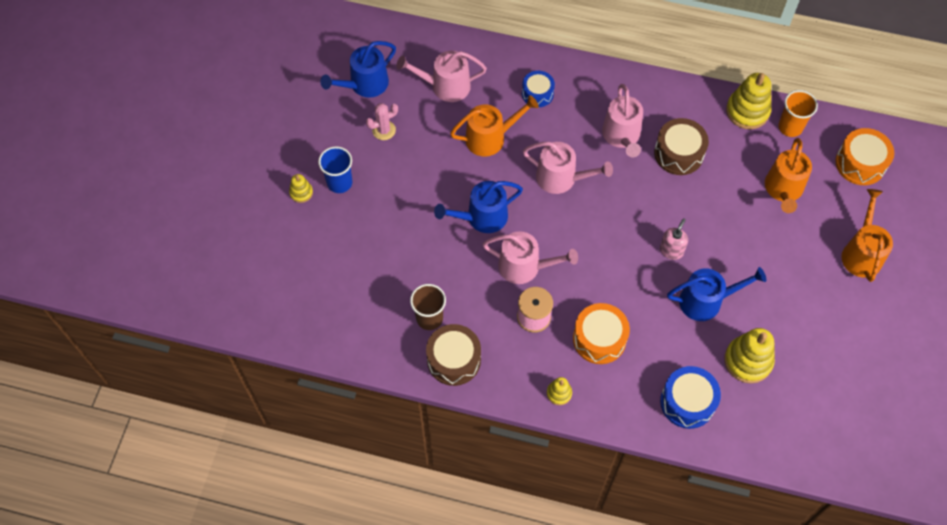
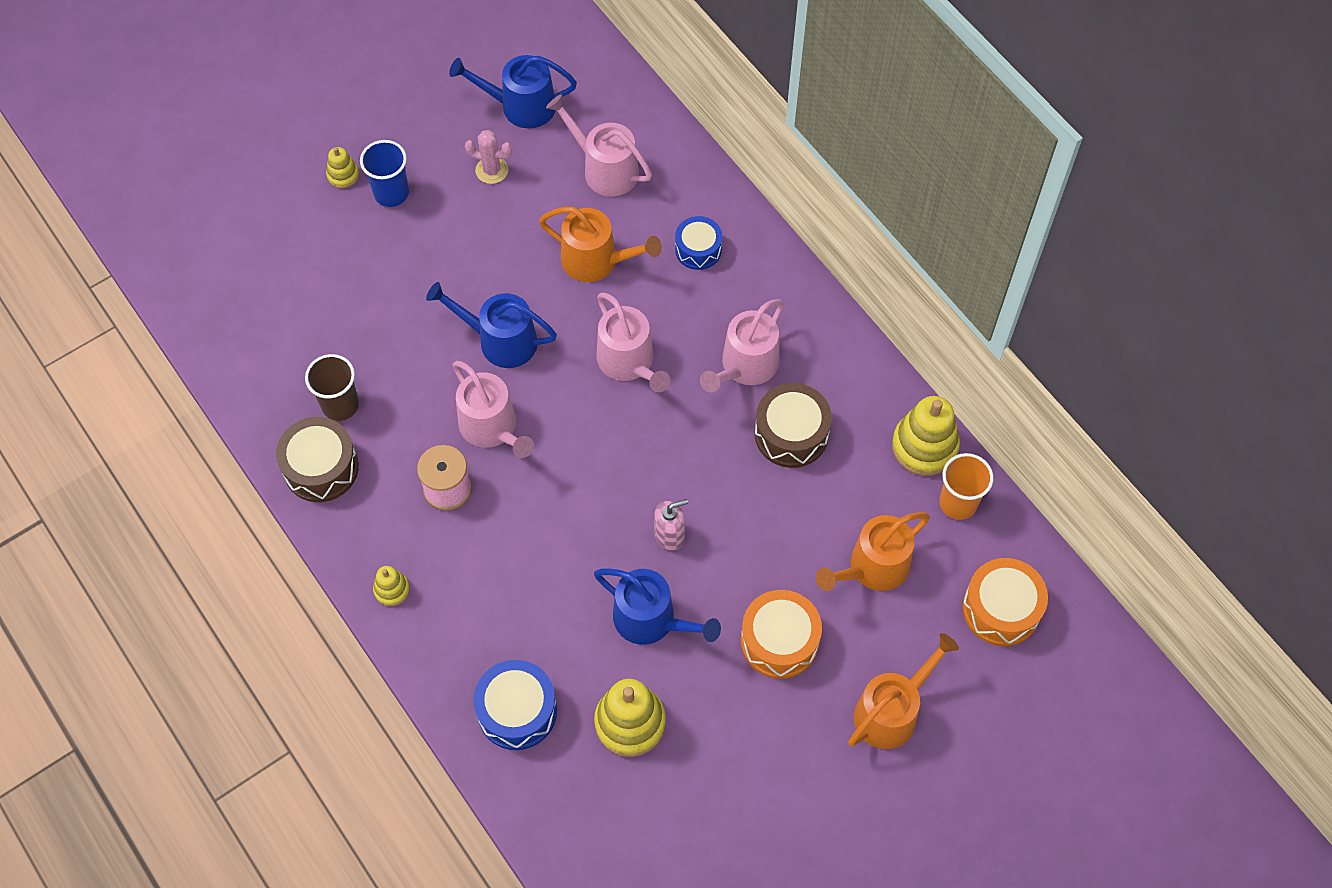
camera: 40 degrees right, 0 degrees up
(599, 339) = (492, 567): orange drum -> orange drum (779, 641)

